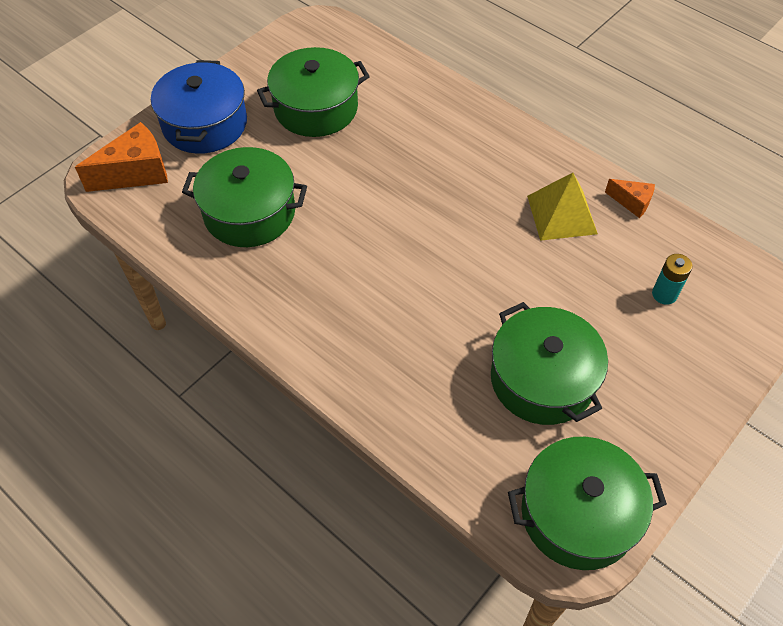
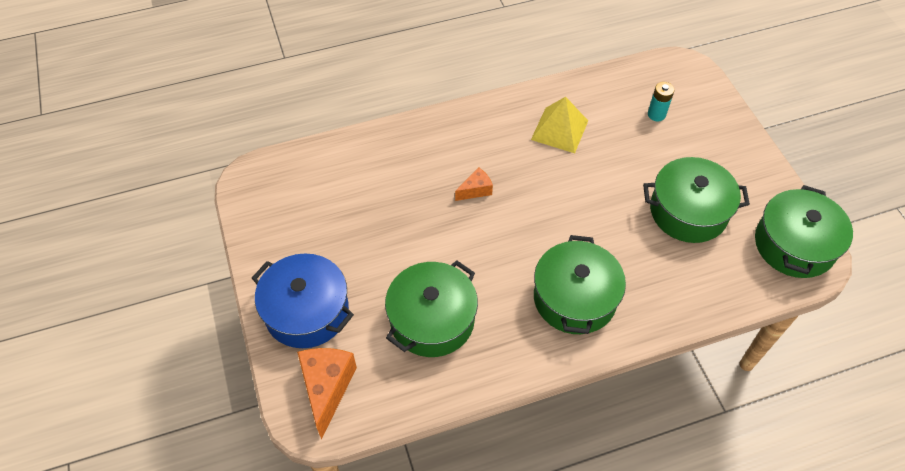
camera: 60 degrees left, 0 degrees up
(316, 108) = (349, 224): green pot -> green pot (574, 298)
(632, 202) = (573, 89): orange cheese -> orange cheese (476, 190)

